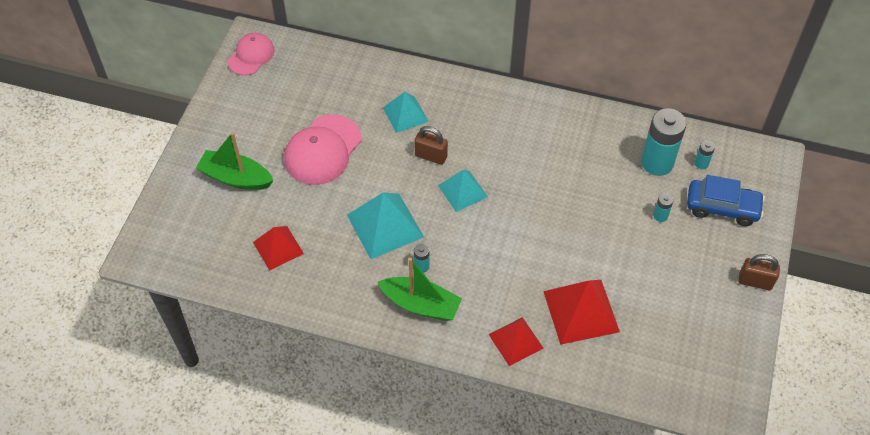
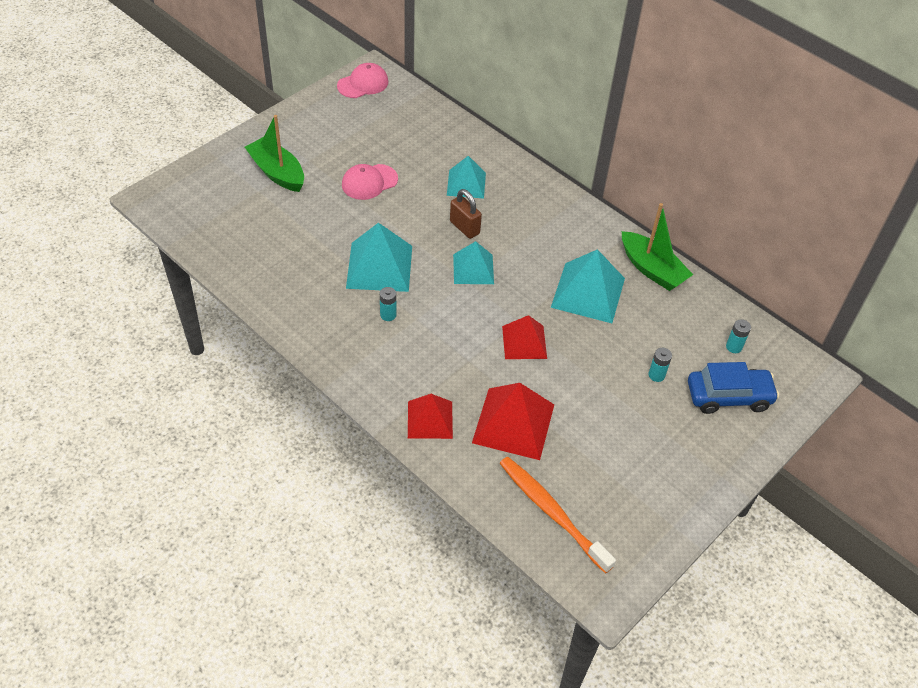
camera: 25 degrees right, 5 degrees down
(278, 248) = (271, 243): red pyramid -> red pyramid (524, 342)
(322, 150) = (369, 182): pink cap -> pink cap, size x0.63
(421, 305) = (363, 347): green boat -> green boat (652, 269)
(565, 169) = (588, 292): none -> turquoise pyramid
(656, 370) = (552, 513): none -> orange toothbrush
(657, 163) = (686, 326): turquoise battery -> none
(722, 207) = (728, 396): blue car -> blue car turned 45 degrees counterclockwise
(755, 282) = (717, 480): brown padlock -> none

